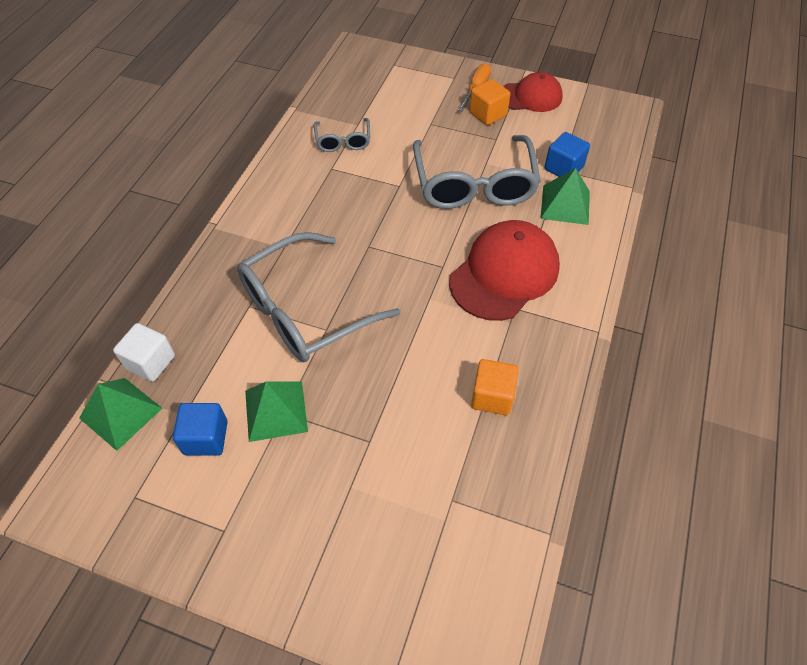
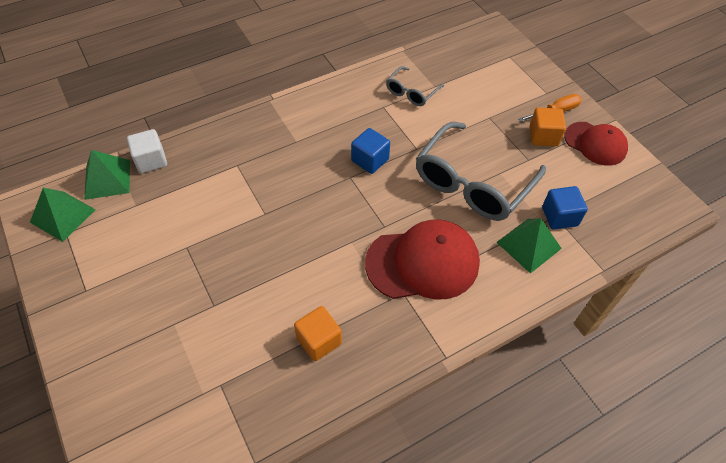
camera: 40 degrees right, 0 degrees up
(206, 438) = (132, 228): blue cube -> blue cube (370, 160)
(276, 410) = (183, 242): green pyramid -> green pyramid (63, 216)
(305, 310) = (265, 192): grey glasses -> none

